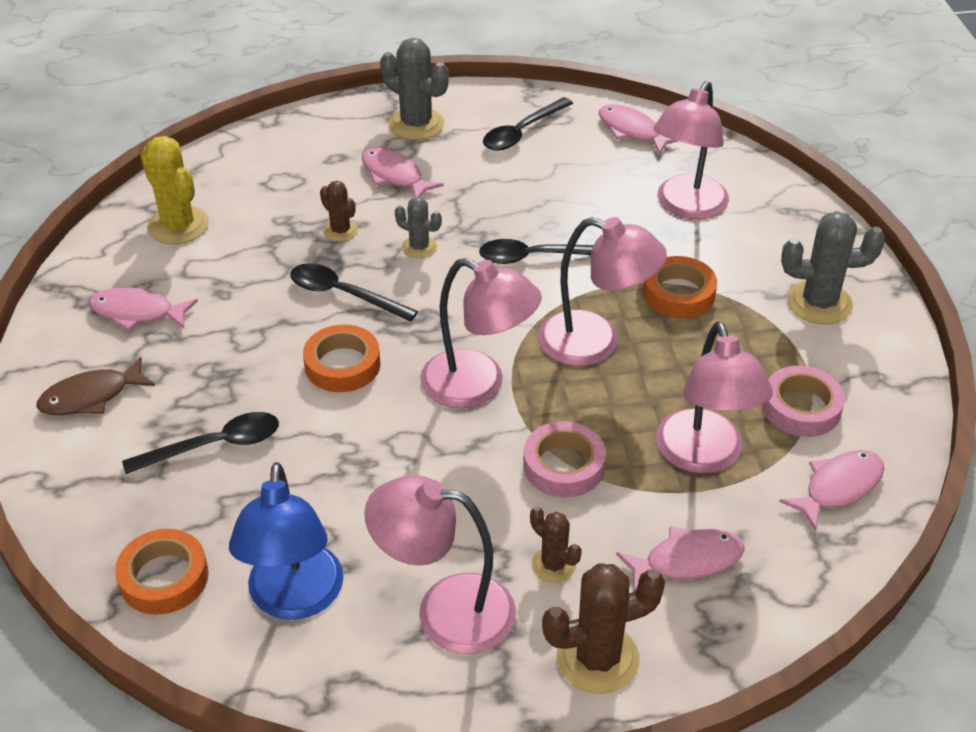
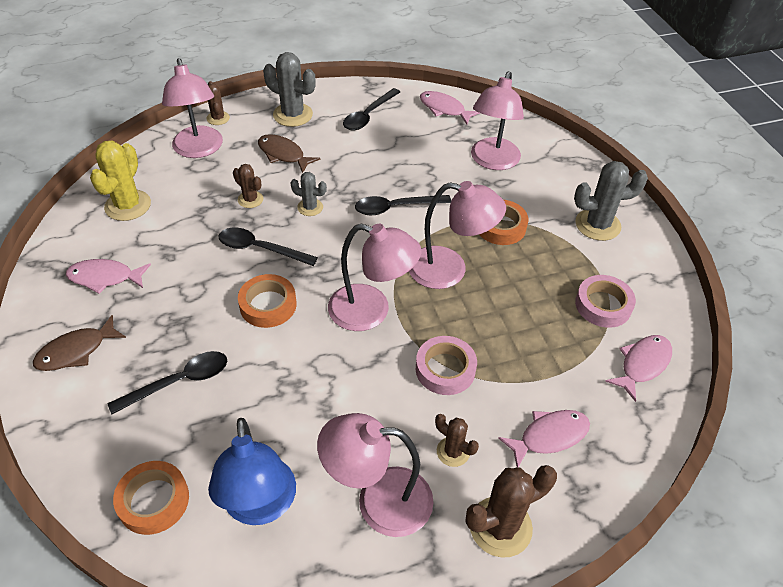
camera: 10 degrees left, 5 degrees up
(178, 225) = (128, 205): yellow cactus -> yellow cactus turned 60 degrees clockwise
(313, 122) = (218, 118): none -> brown cactus
(395, 176) = (283, 154): pink fish -> brown fish
(704, 456) = (544, 350): pink lamp -> pink lamp (199, 149)

